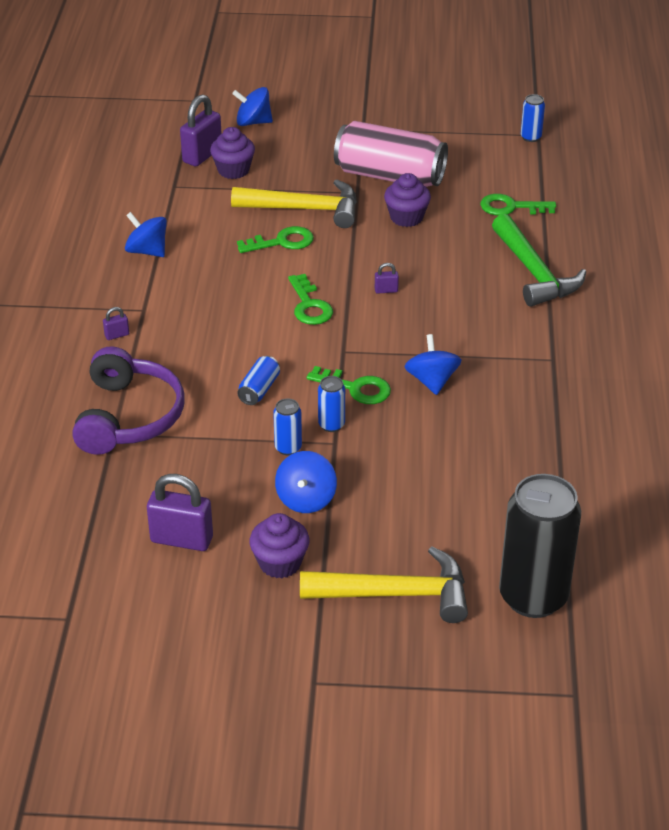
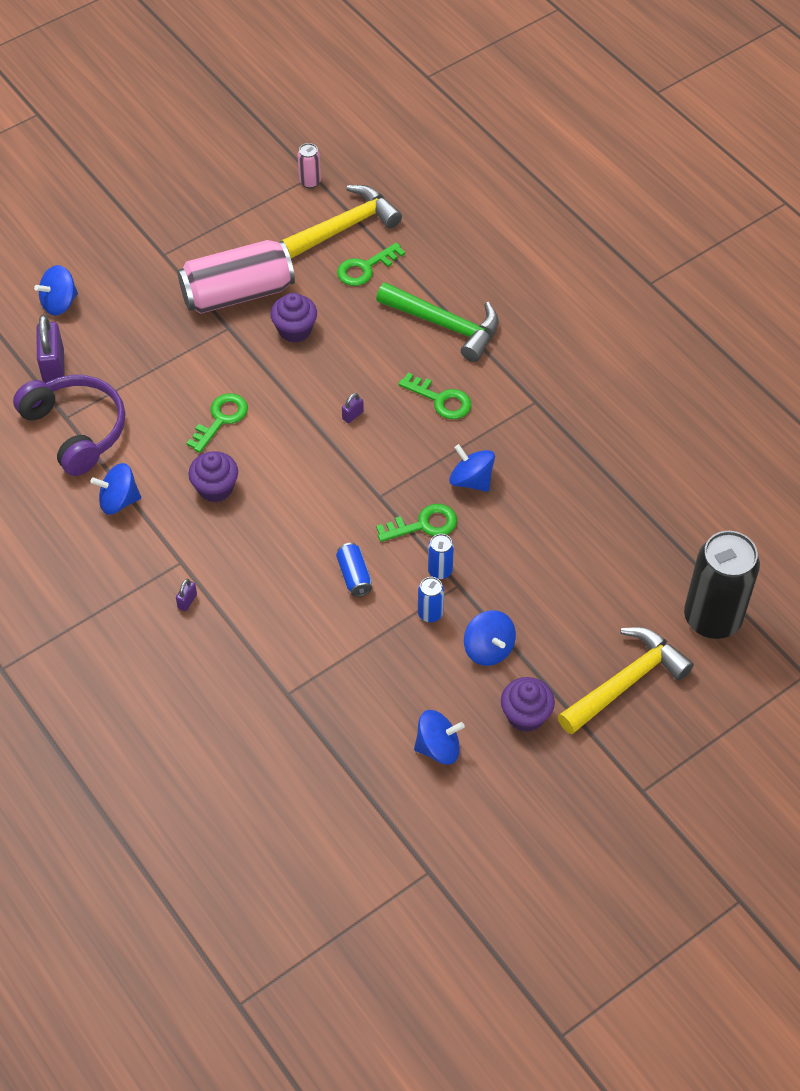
camera: 40 degrees left, 15 degrees up
(129, 417) = (282, 670): purple headphones -> purple headphones (76, 429)
(182, 539) = (438, 747): purple padlock -> blue spinning top
(233, 170) = (99, 368): purple cupcake -> purple cupcake (215, 488)
(304, 209) = (204, 373): yellow hammer -> yellow hammer (344, 227)
(309, 305) = (309, 469): green key -> green key (441, 400)
(530, 137) = (310, 182): blue can -> pink can

